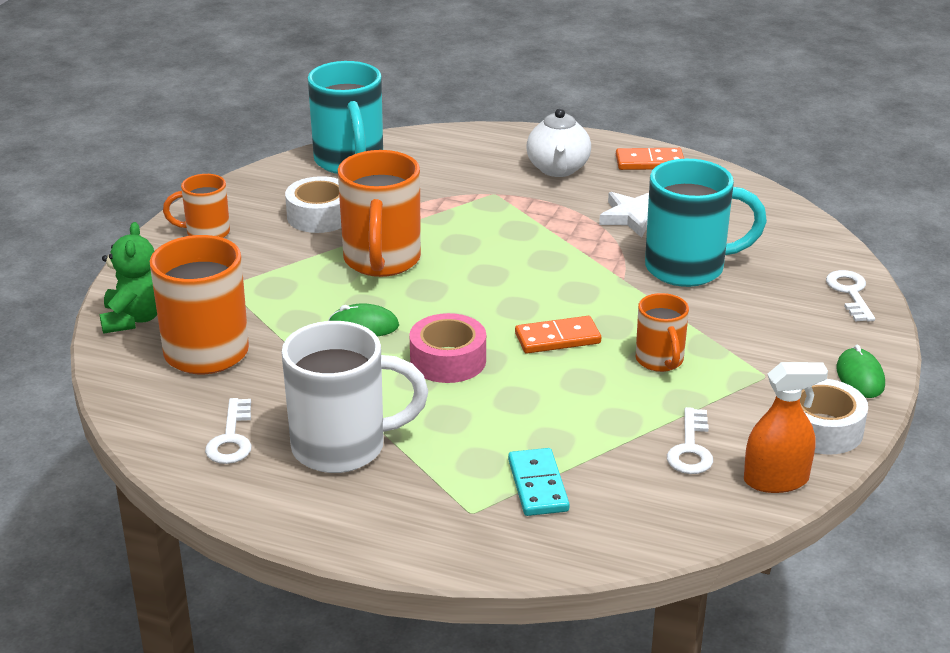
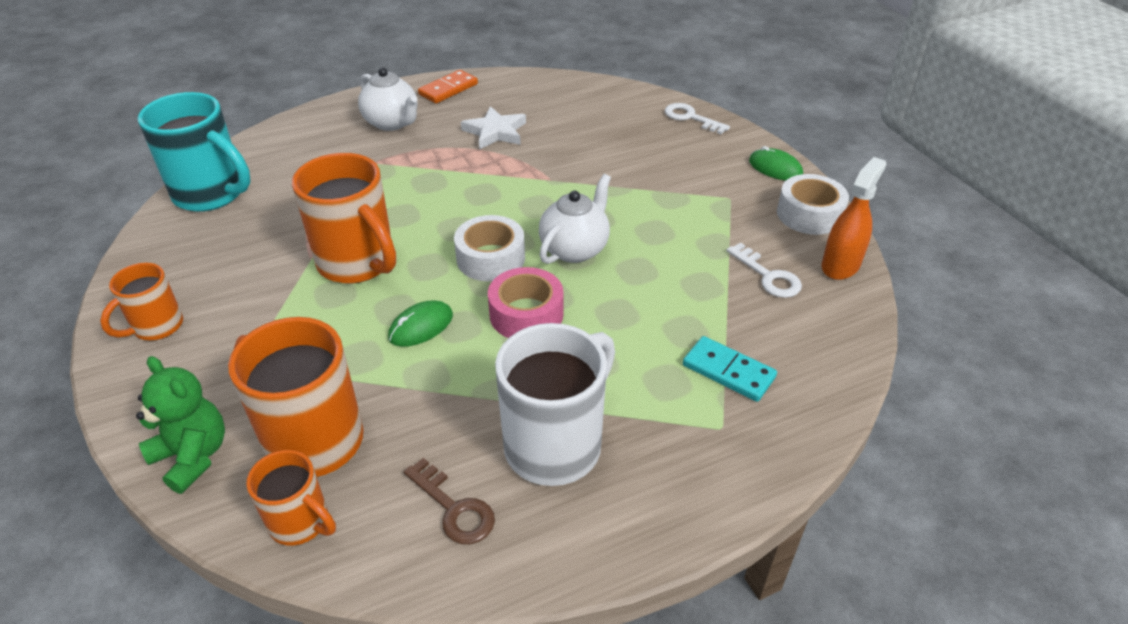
camera: 45 degrees left, 10 degrees up
(231, 438) = (454, 508): white key -> brown key
(320, 216) = (249, 253): white tape -> white tape (490, 258)
(557, 338) = (575, 249): orange domino -> white teapot
(660, 361) = (660, 225): orange mug -> orange mug (301, 522)
(688, 268) = (580, 150): turquoise mug -> none

